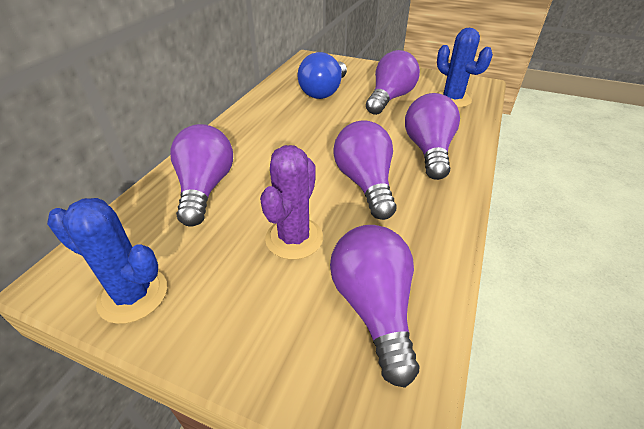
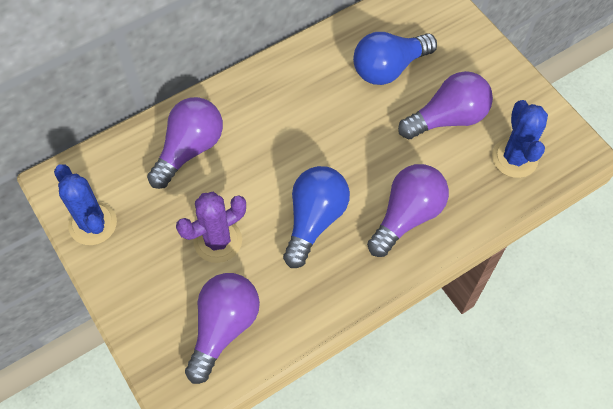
camera: 35 degrees right, 20 degrees up
(365, 183) = (314, 220): purple light bulb -> blue light bulb

